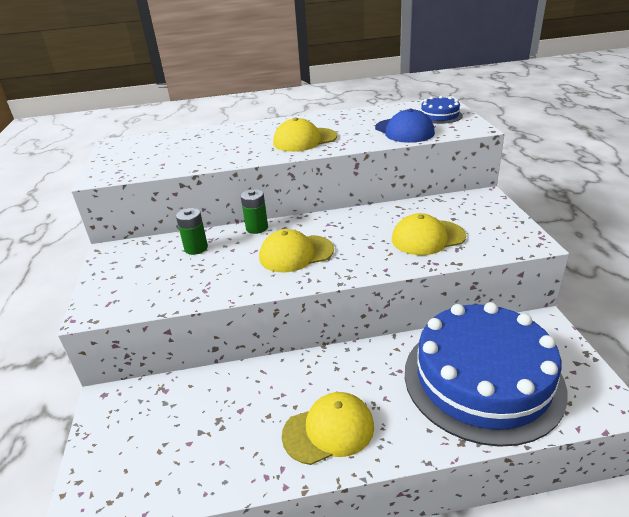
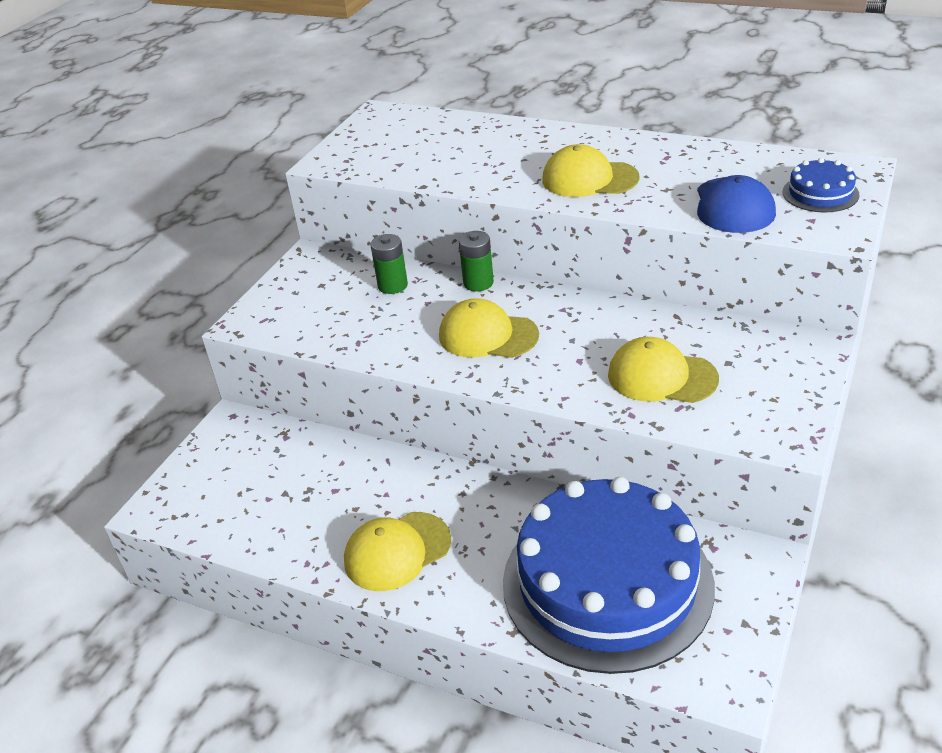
camera: 35 degrees right, 5 degrees up
(329, 430) = (397, 551): yellow cap -> yellow cap turned 135 degrees clockwise

